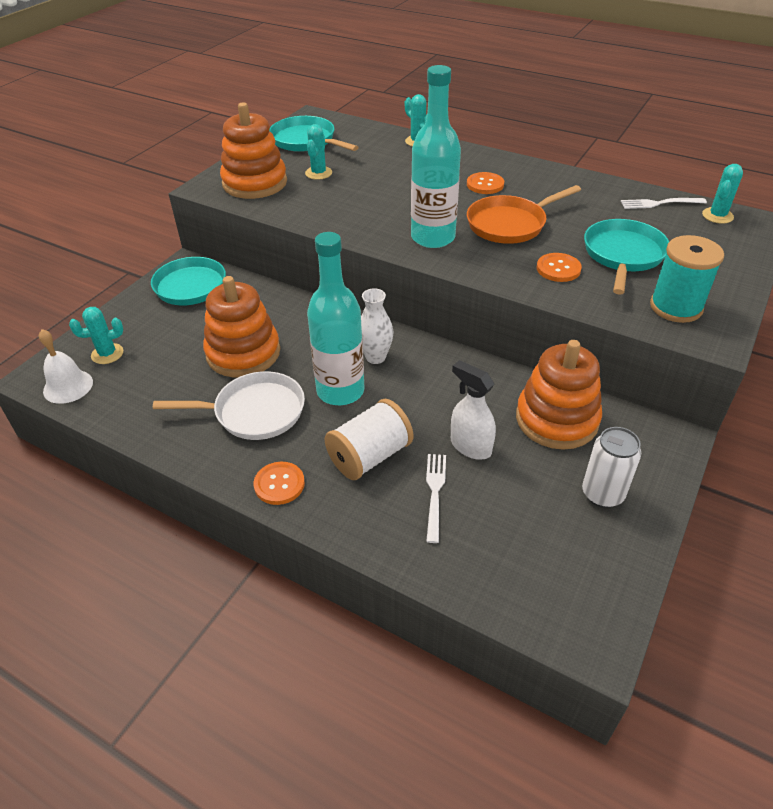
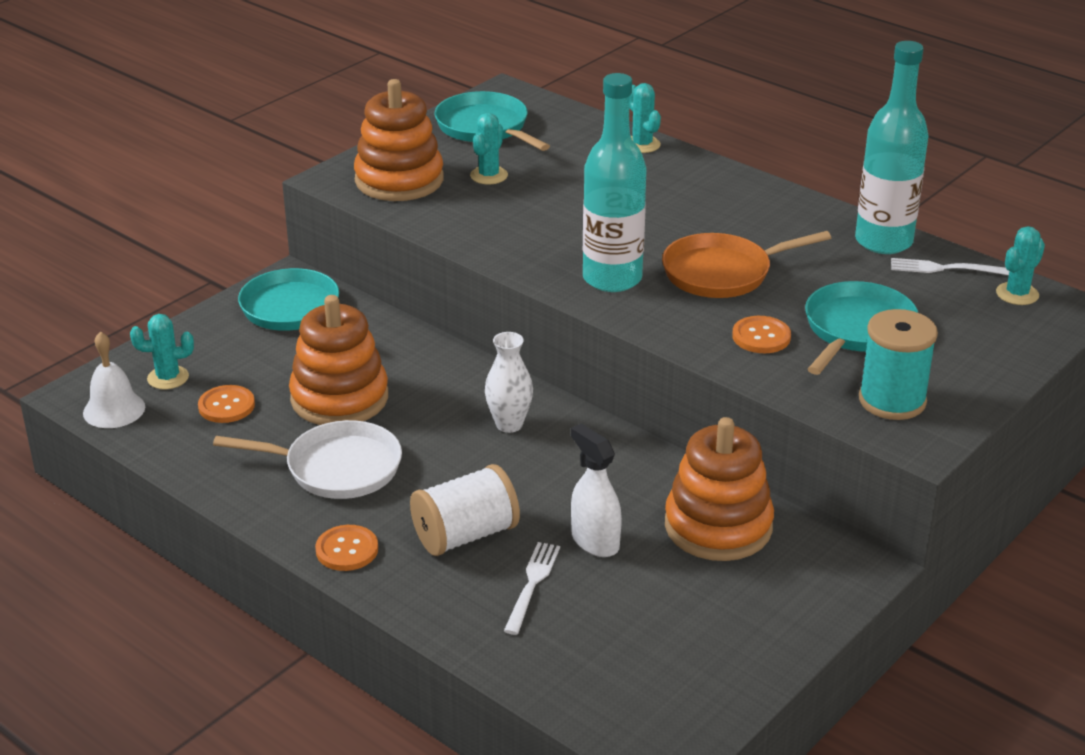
camera: 10 degrees right, 10 degrees down
(340, 391) = (451, 458): turquoise bottle -> turquoise bottle (883, 241)
(485, 184) = (712, 216): orange button -> orange button (226, 406)
(602, 494) = (740, 614): white can -> none

